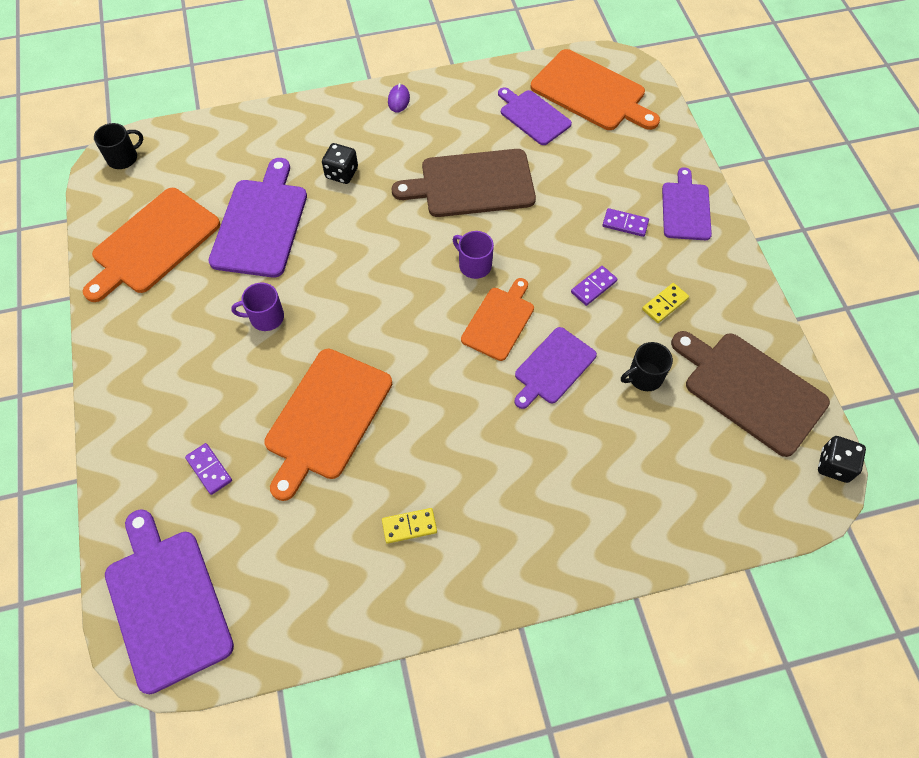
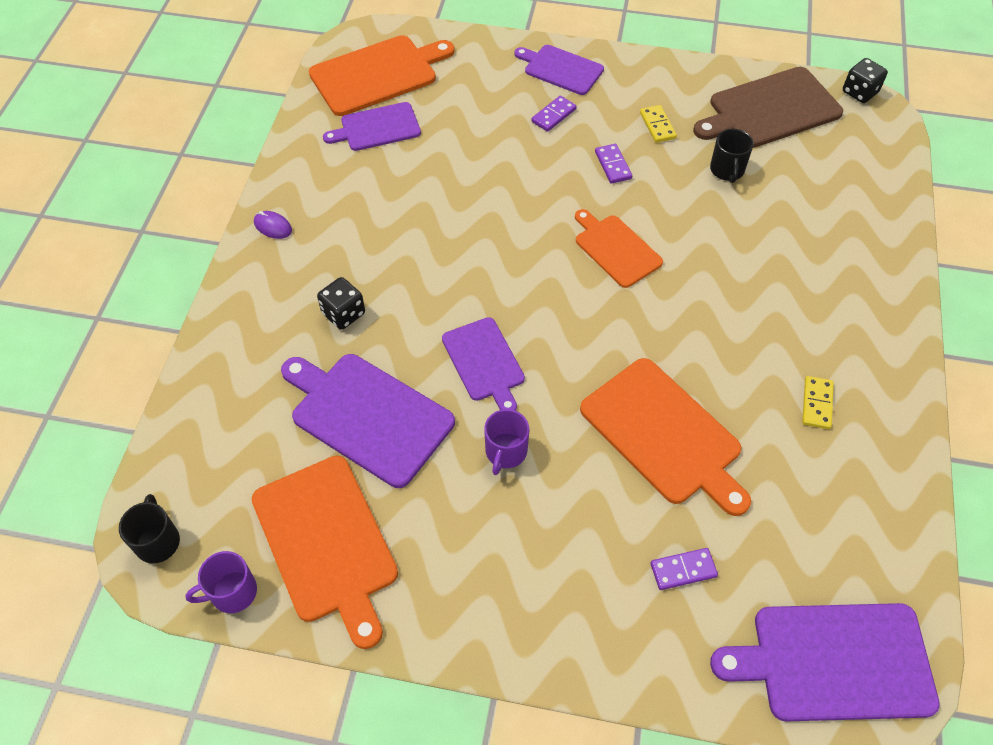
camera: 65 degrees left, 5 degrees down
(472, 184) = (433, 207): brown cutting board -> none
(474, 265) = (538, 243): purple mug -> purple mug (232, 592)
(553, 367) = (688, 229): purple cutting board -> purple cutting board (484, 362)

